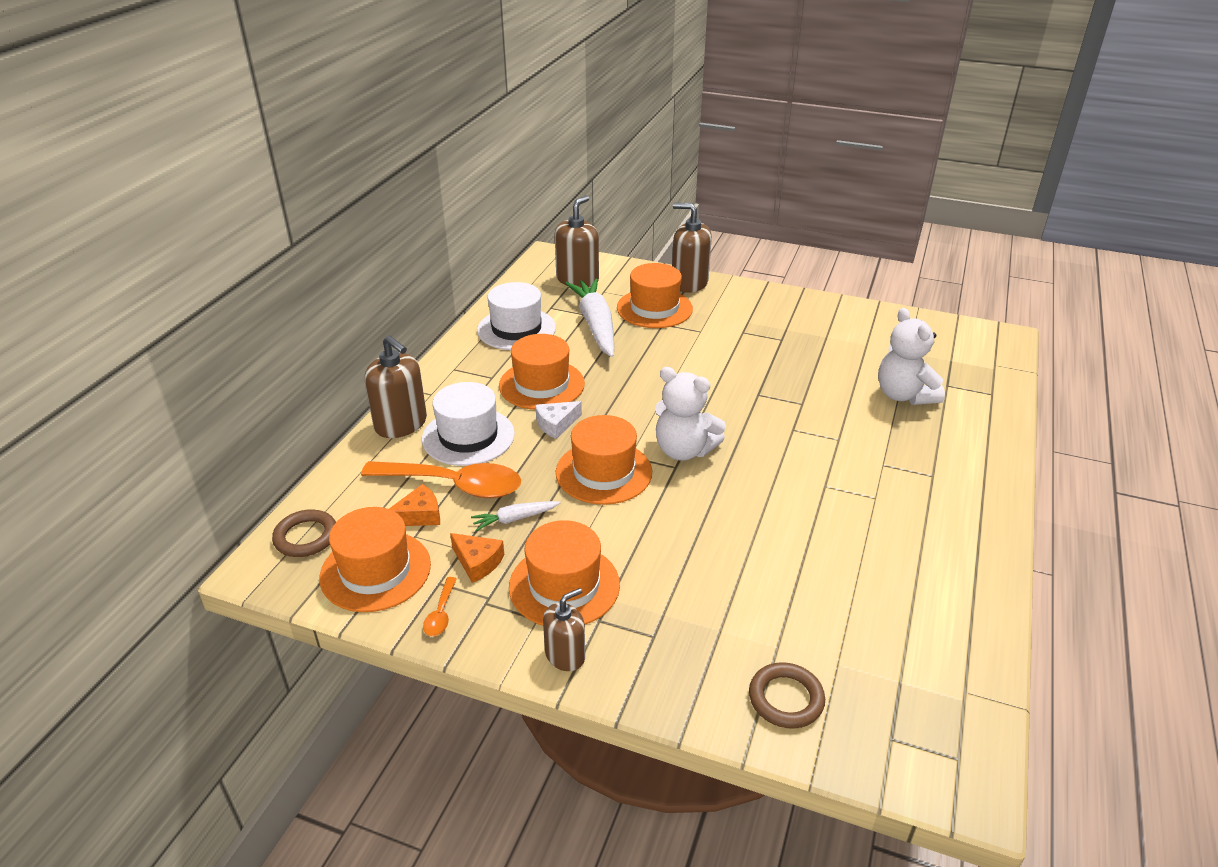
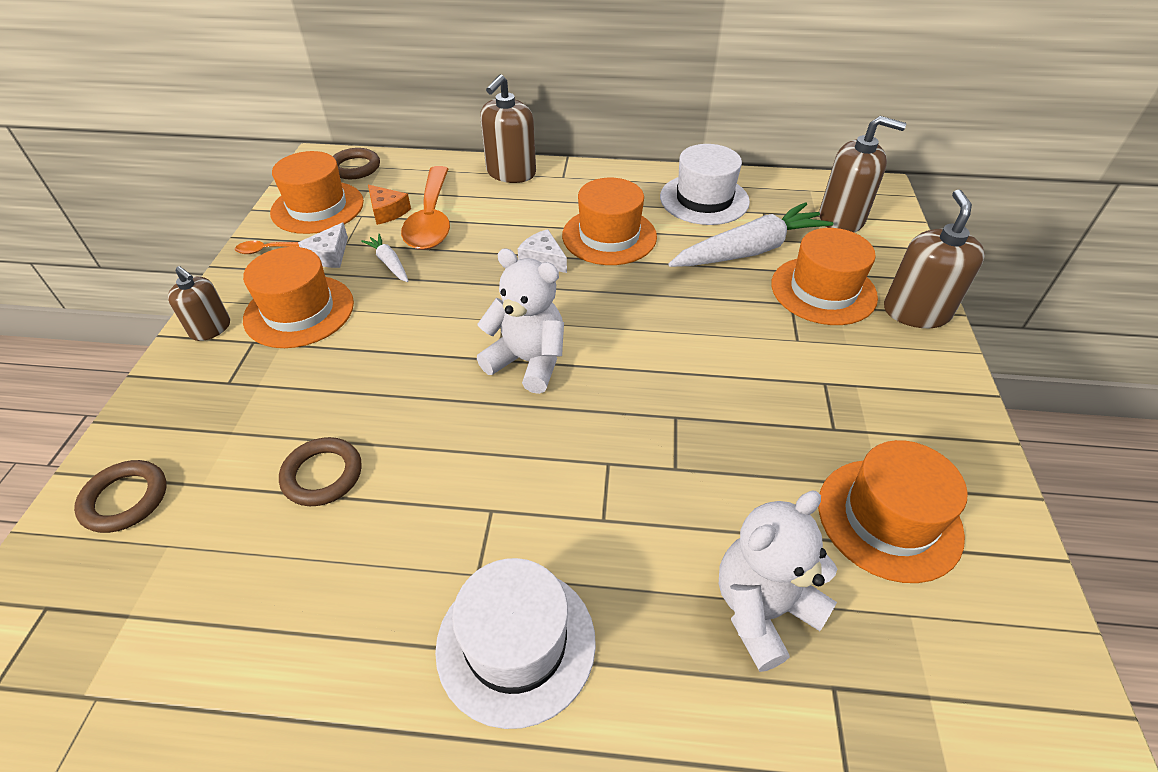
camera: 75 degrees right, 10 degrees up
(468, 436) = (504, 211): white hat -> white hat (516, 643)
(477, 562) = (329, 255): orange cheese -> white cheese
(603, 472) = (471, 306): orange hat -> orange hat (889, 518)
(684, 450) = (528, 361): white teddy bear -> white teddy bear turned 105 degrees clockwise
(779, 570) = (322, 475): none -> brown ring

